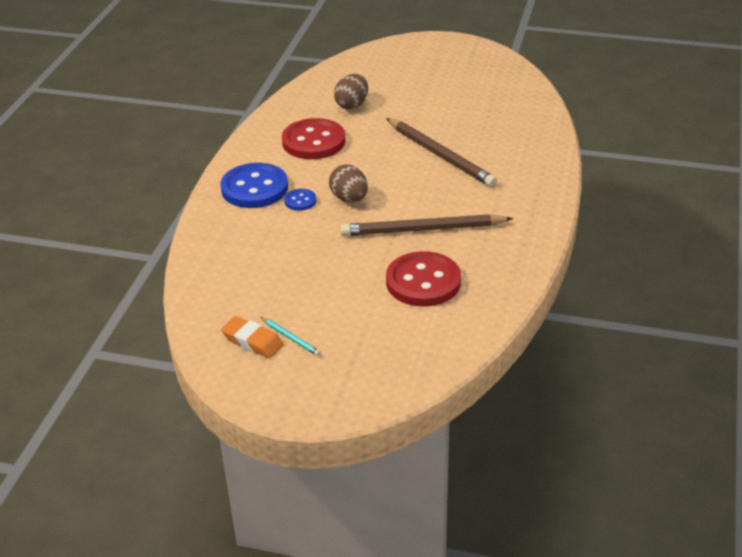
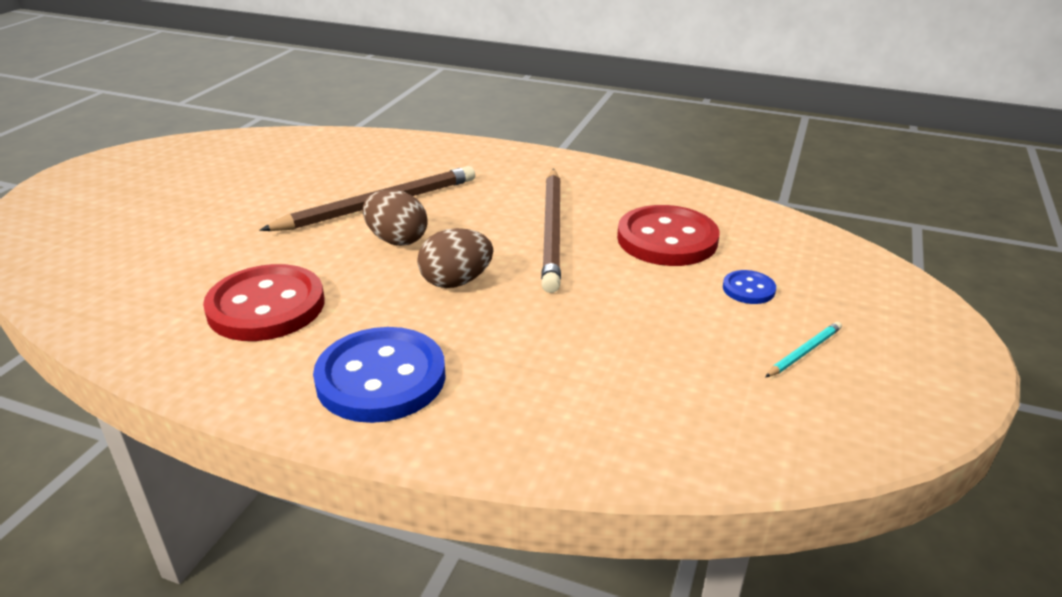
camera: 85 degrees left, 5 degrees down
(252, 341) = (821, 391): orange eraser -> none
(300, 201) = (443, 328): blue button -> blue button (748, 289)
(352, 105) = (179, 263): brown egg -> brown egg (397, 240)

